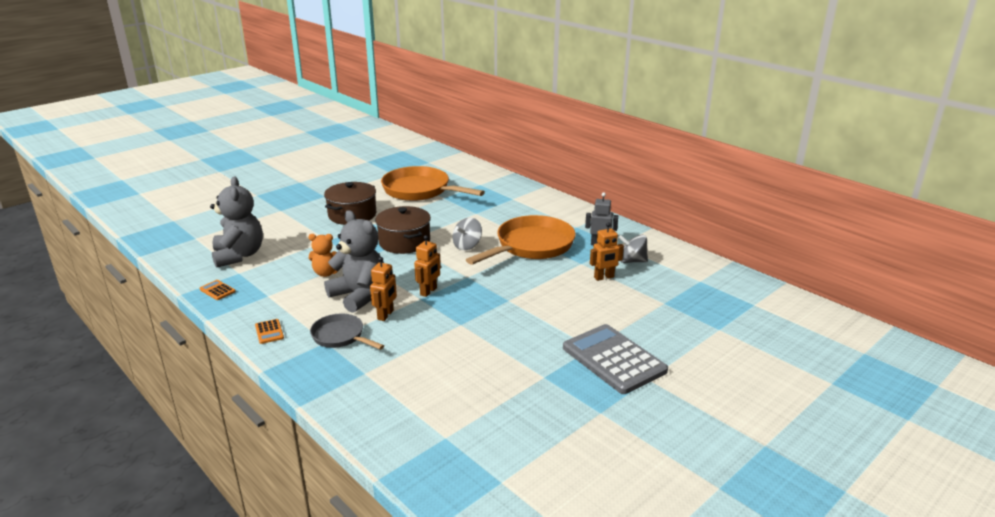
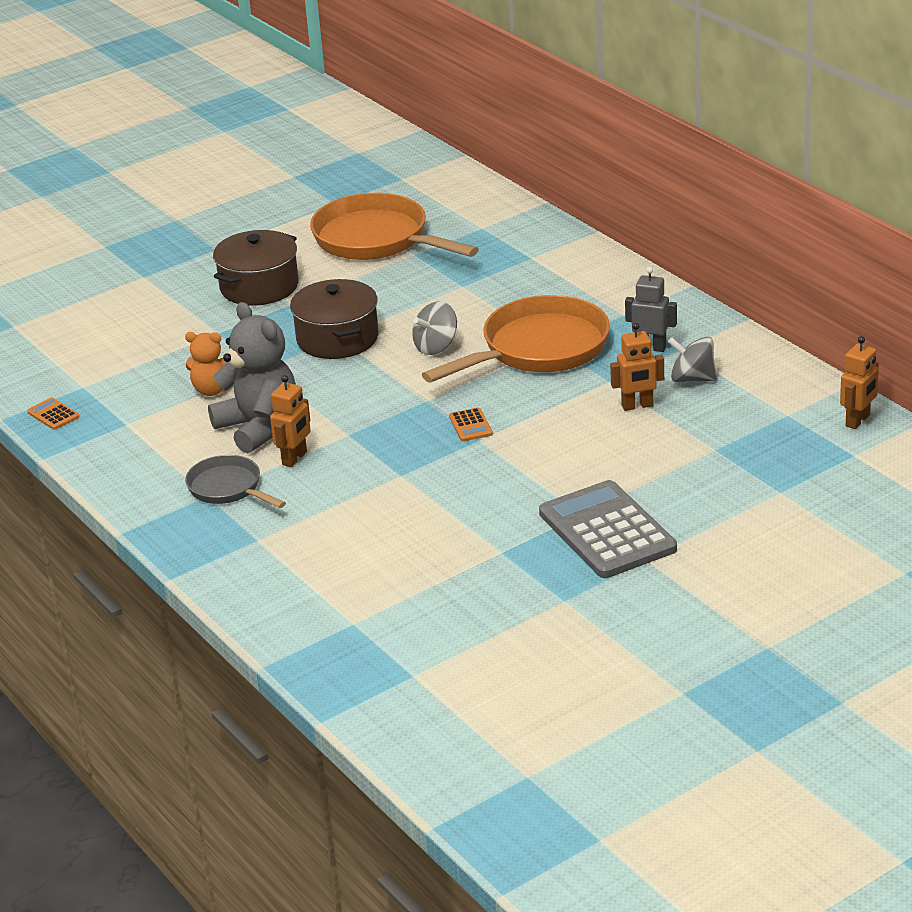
camera: 10 degrees right, 5 degrees up
(239, 255) = (81, 358): grey teddy bear -> none
(269, 332) = (129, 479): orange calculator -> orange calculator (470, 425)
(428, 291) = (363, 423): orange robot -> orange robot (858, 421)

